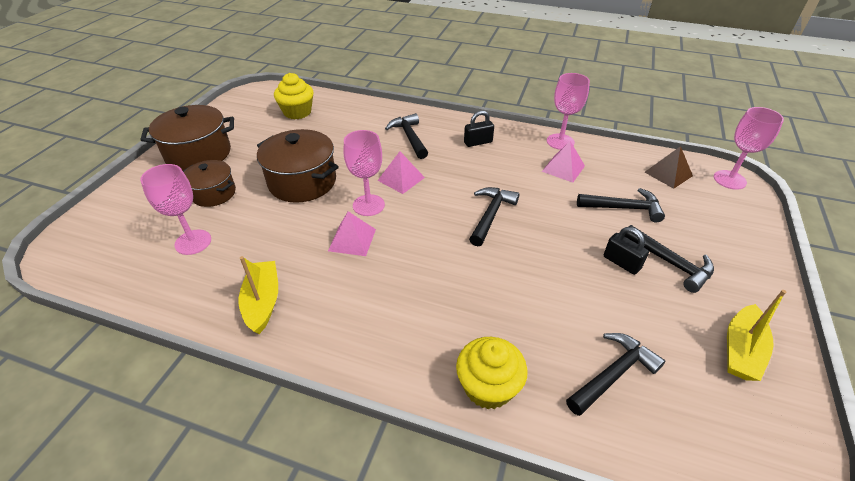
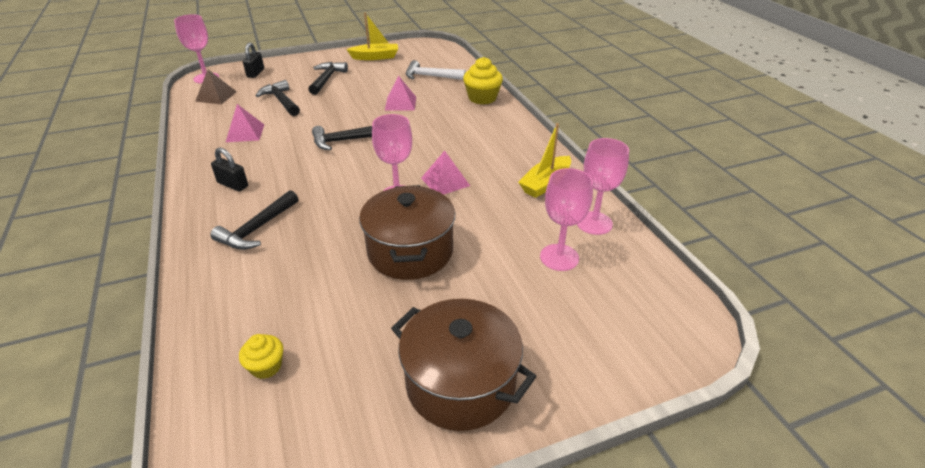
camera: 130 degrees left, 5 degrees down
(213, 193) = (499, 300): brown pot -> none
(297, 112) = (266, 366): yellow cupcake -> yellow cupcake, size x0.59
(401, 179) = (341, 198): pink pyramid -> pink pyramid (400, 103)
(560, 142) = (196, 146): pink goblet -> pink goblet (594, 223)
(613, 374) = (430, 76): black hammer -> white hammer
(621, 263) = (343, 90): black padlock -> black padlock (255, 73)

